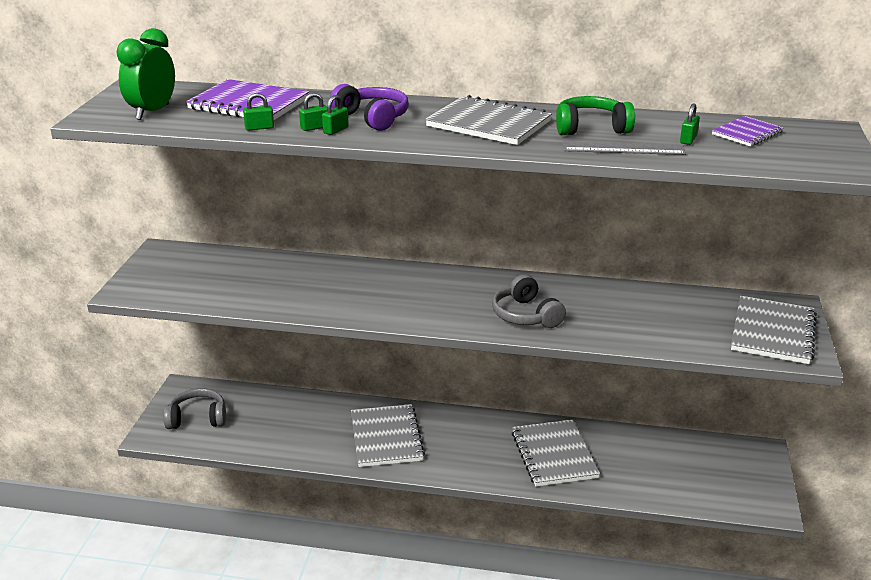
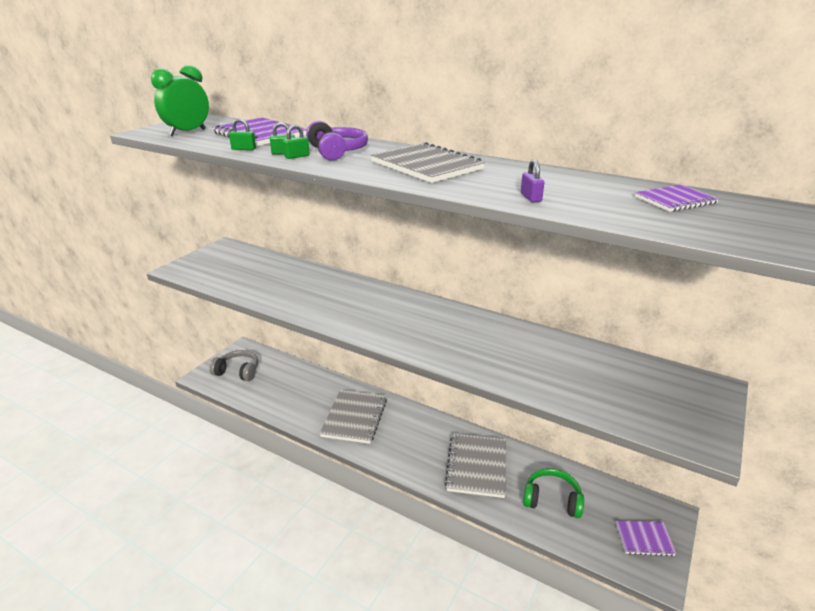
camera: 20 degrees right, 0 degrees up
(525, 315) = (449, 344): grey headphones -> none
(591, 128) = (516, 178): green headphones -> green headphones (552, 500)
(623, 148) = (530, 197): grey ruler -> purple padlock
(688, 139) = (605, 198): green padlock -> none
(748, 480) = (644, 539): none -> purple notebook
(772, 332) = (679, 409): grey notebook -> none

